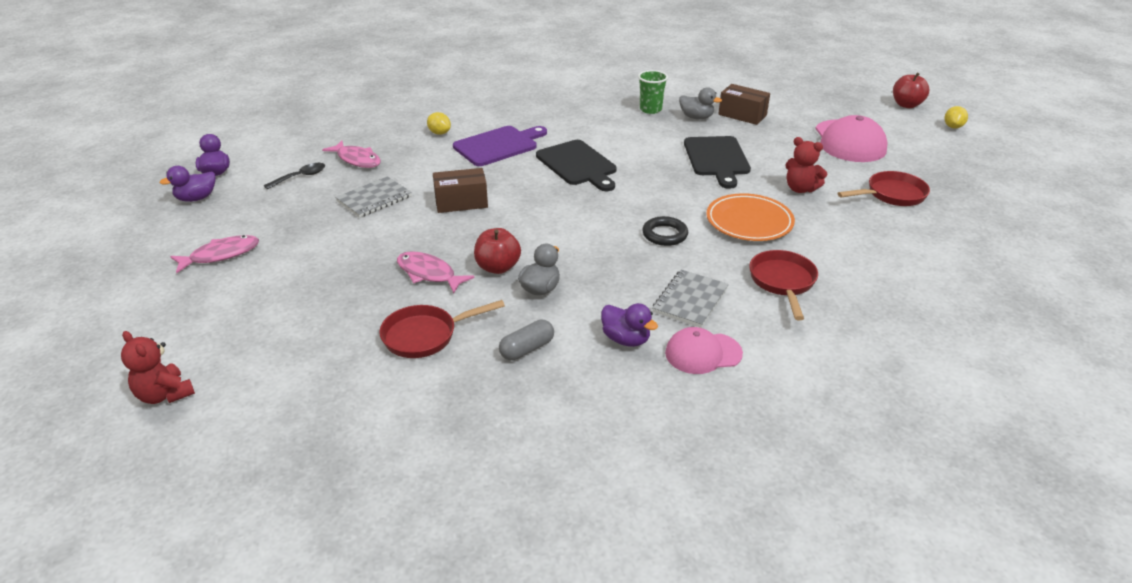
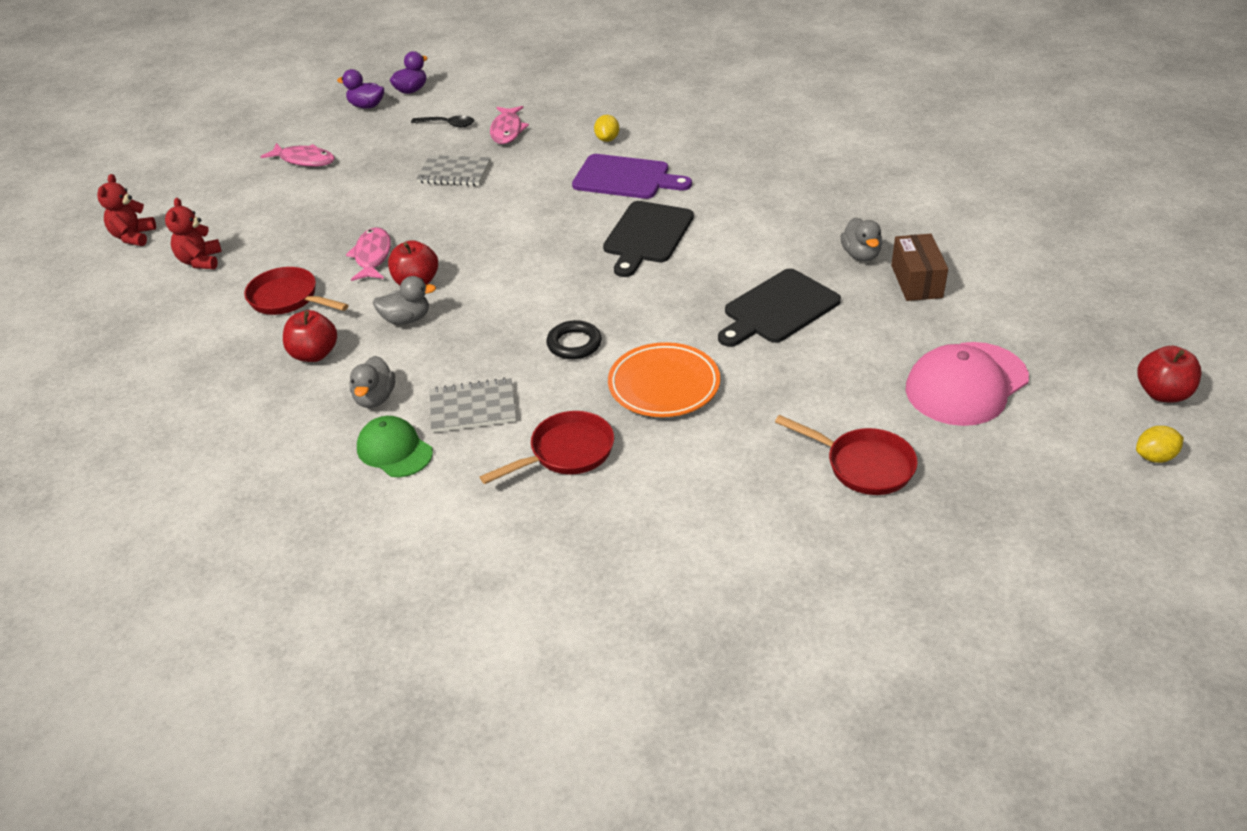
camera: 55 degrees right, 5 degrees up
(461, 202) = (499, 213): brown box -> none
(527, 349) = (314, 354): grey capsule -> red apple
(626, 339) = (375, 398): purple duck -> grey duck
(650, 109) = (834, 219): green cup -> none
(703, 353) = (394, 450): pink cap -> green cap
(800, 189) = (785, 392): red teddy bear -> red teddy bear (200, 261)

